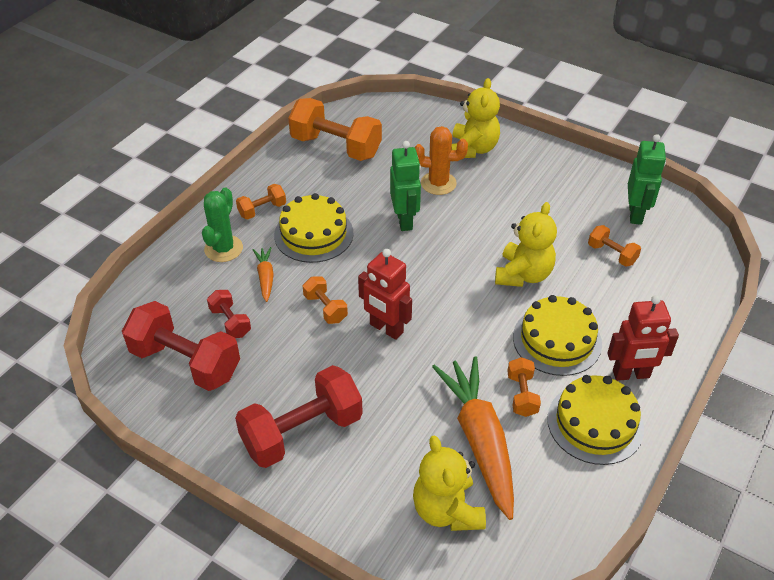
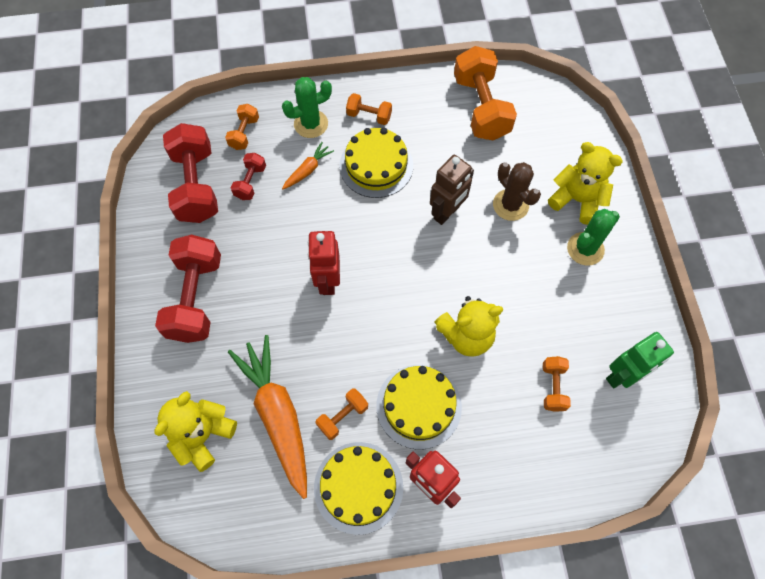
camera: 50 degrees right, 20 degrees up
(302, 432) = (196, 298): red dumbbell -> red dumbbell turned 75 degrees clockwise
(325, 308) = (313, 228): orange dumbbell -> orange dumbbell (244, 133)
(405, 220) = (447, 212): green robot -> brown robot
(438, 183) = (510, 205): orange cactus -> brown cactus
(473, 149) = (577, 200): yellow teddy bear -> yellow teddy bear turned 120 degrees counterclockwise
(479, 440) = (277, 416): orange carrot -> orange carrot turned 60 degrees counterclockwise
(517, 169) = (585, 249): none -> green cactus

